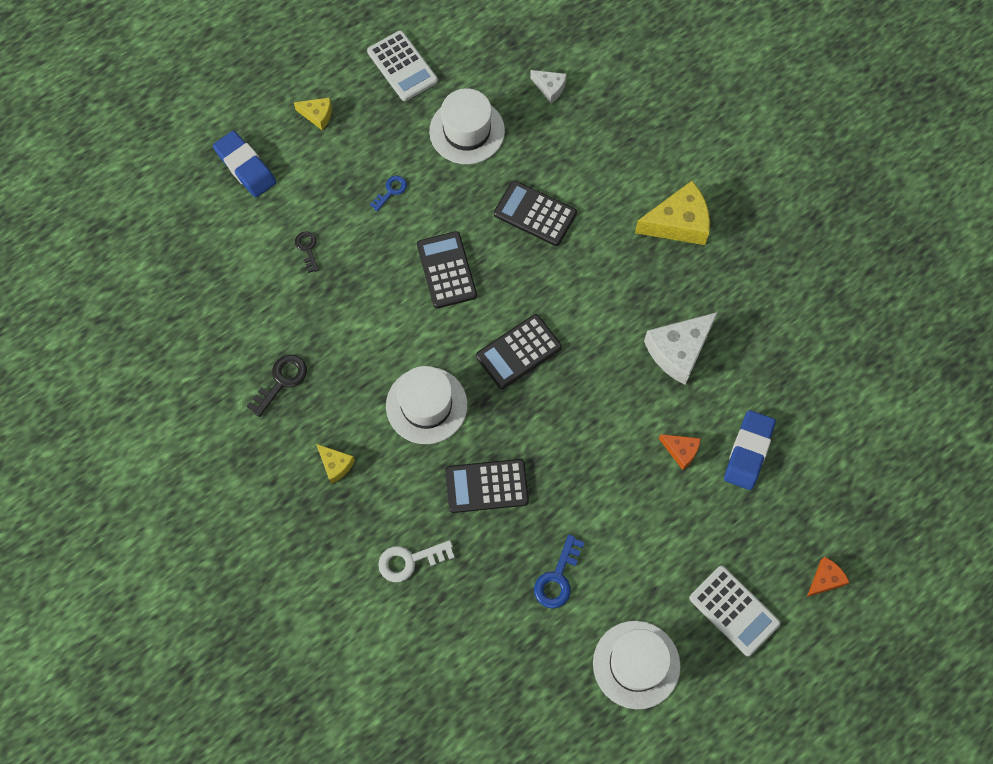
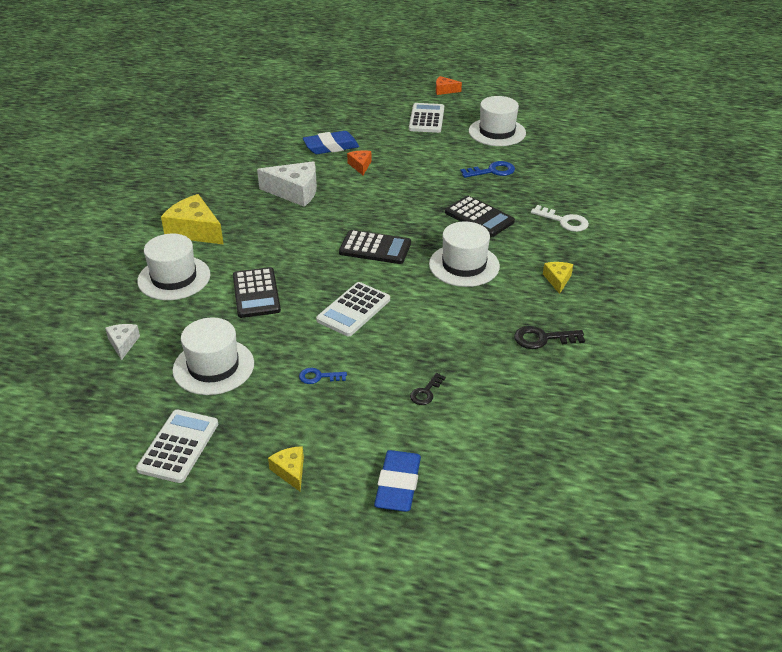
camera: 130 degrees left, 30 degrees down
(447, 270) = (353, 310): black calculator -> white calculator
(612, 167) = (174, 278): none -> white hat
(825, 579) = (372, 103): orange cheese -> orange cheese (444, 90)

